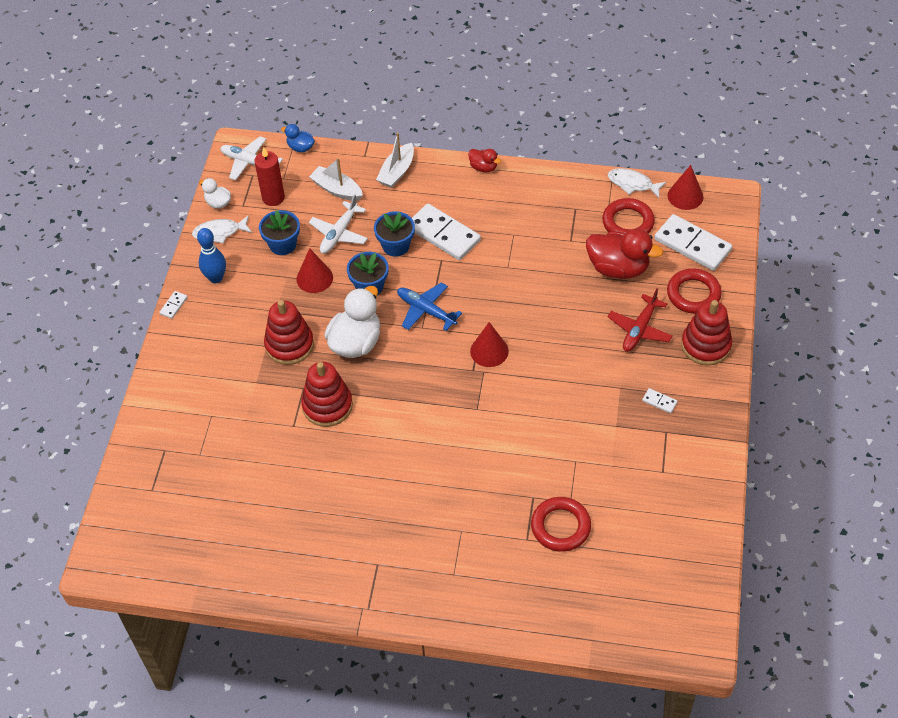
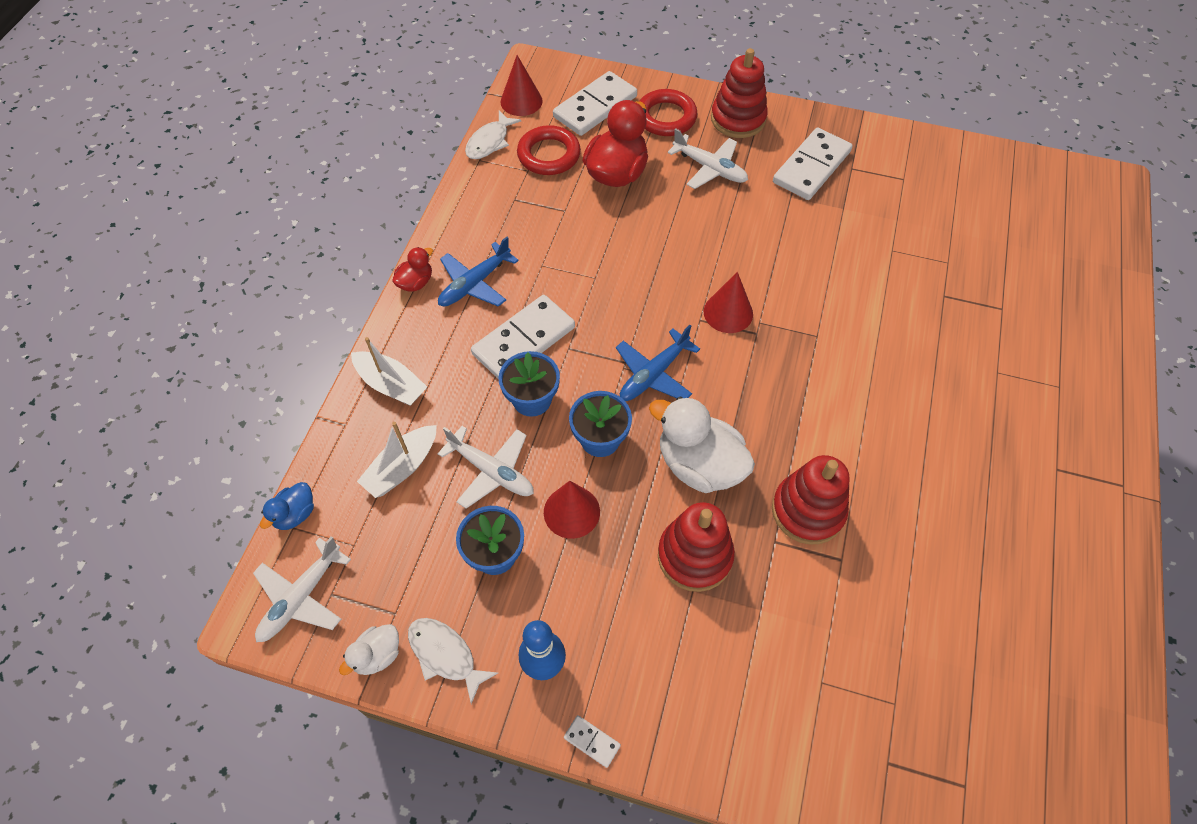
camera: 85 degrees left, 5 degrees up
(219, 232) = (445, 655): white fish -> white fish turned 135 degrees clockwise
(273, 198) = (392, 563): red candle -> none
(489, 199) = (475, 283): none -> blue plane
(560, 526) = (982, 275): red ring -> none
(640, 329) = (709, 168): red plane -> white plane
(659, 402) = (811, 167): white domino -> white domino, size x2.39

